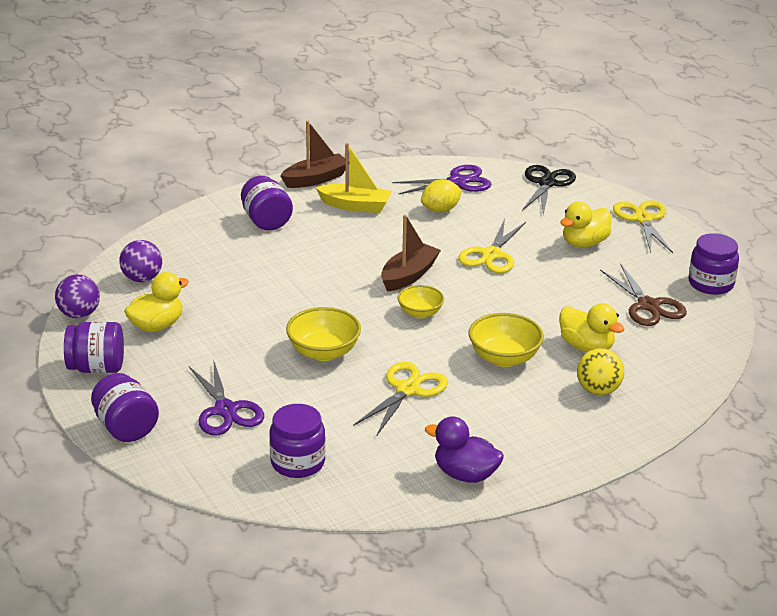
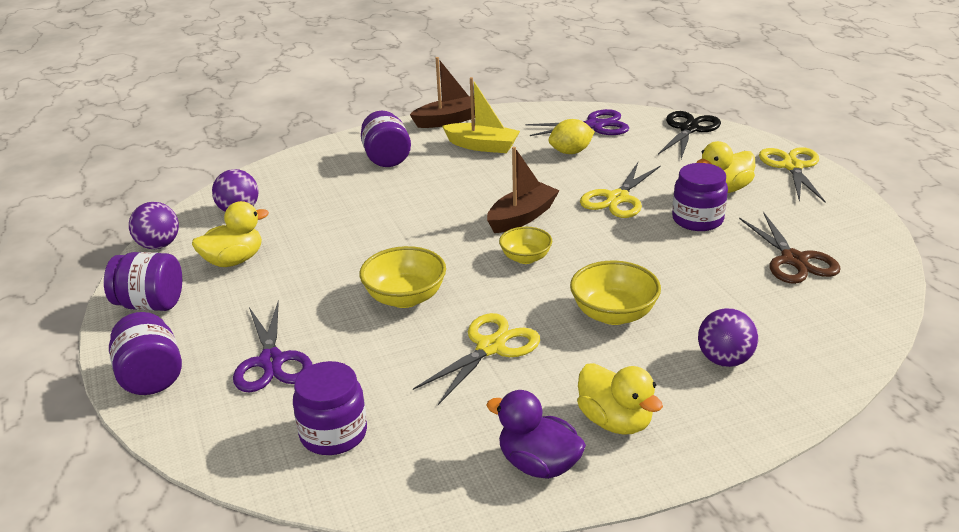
camera: 10 degrees right, 0 degrees up
(586, 347) = (715, 305): yellow duck -> yellow duck (615, 421)
(598, 390) = (724, 360): yellow ball -> purple ball
(711, 284) = (870, 238): purple jar -> purple jar (697, 220)

